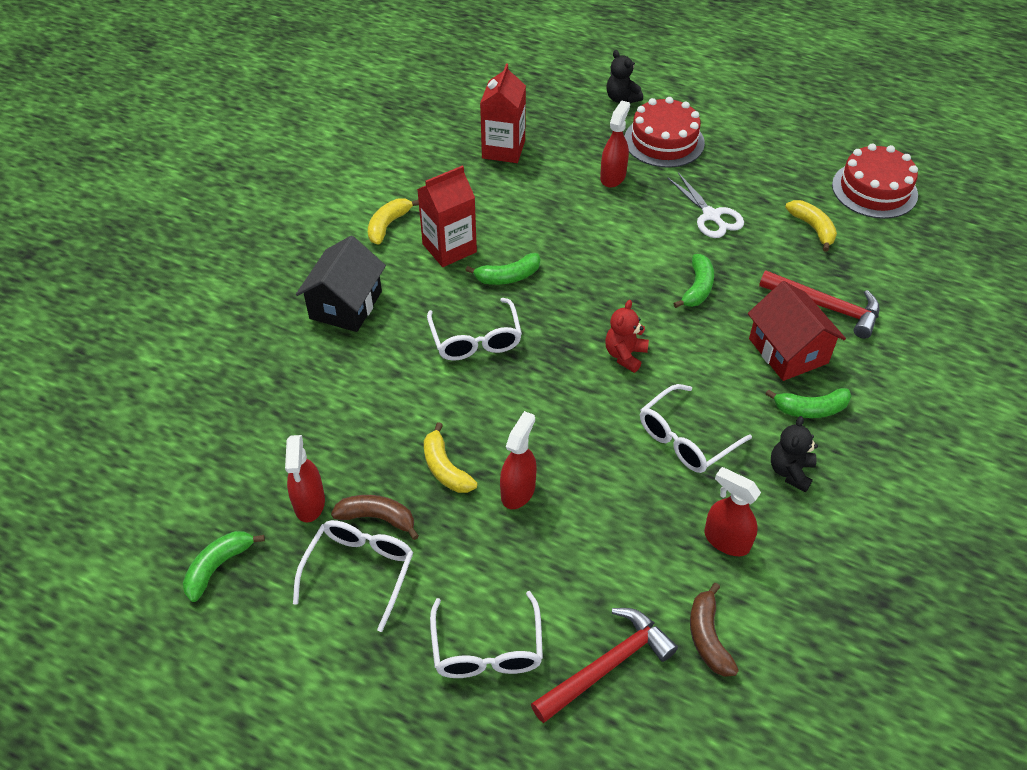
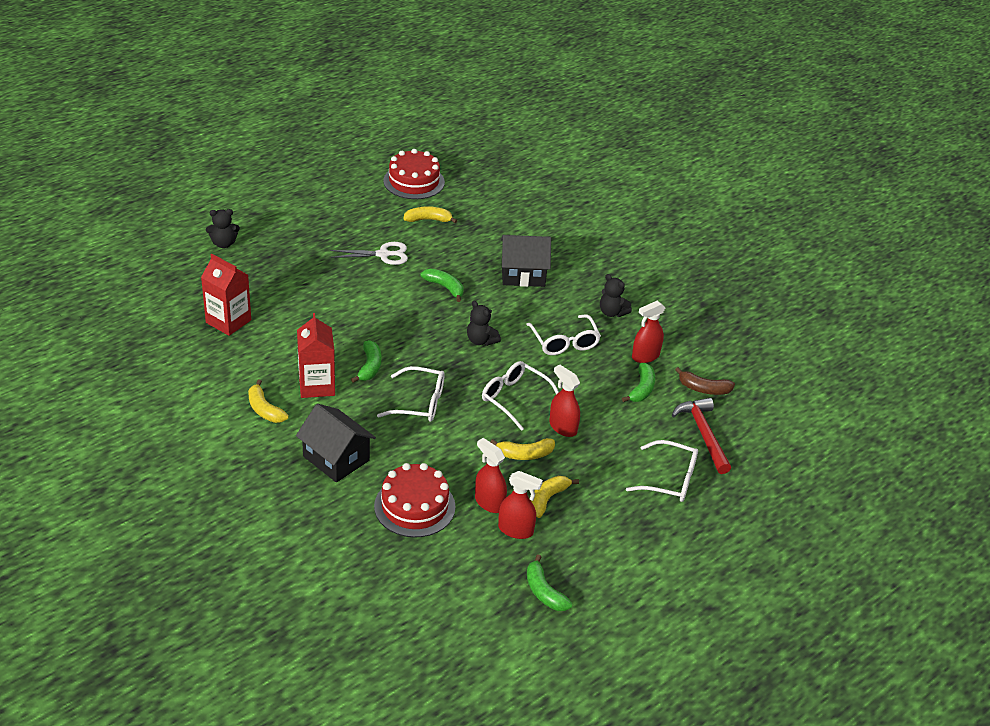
camera: 70 degrees left, 10 degrees down
(360, 570) = (585, 520): white glasses -> white glasses (514, 398)
(377, 518) = (547, 499): brown banana -> yellow banana
(613, 177) = (307, 281): red spray bottle -> red spray bottle (489, 502)
(625, 355) = (481, 340): red teddy bear -> black teddy bear
(664, 141) = (290, 244): red cake -> red cake (414, 506)
(788, 351) = (523, 274): red house -> black house
(810, 409) = (572, 285): green banana -> green banana (642, 389)
(826, 307) = (498, 245): red hammer -> none

